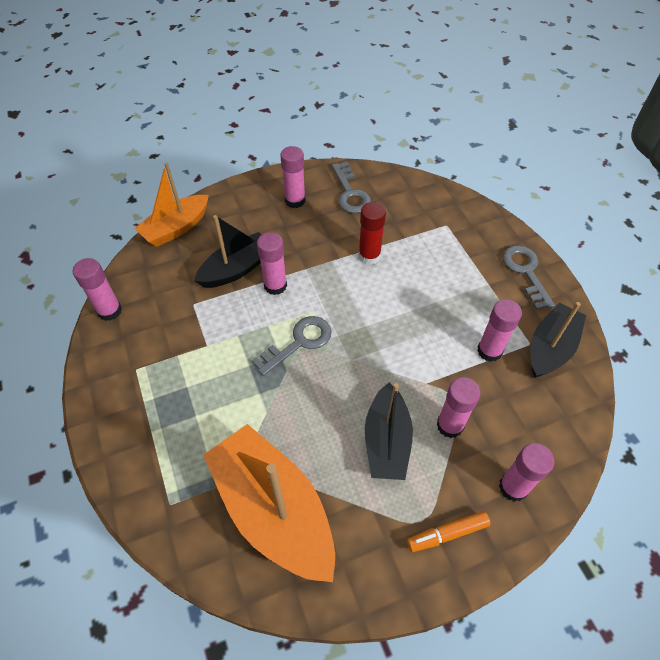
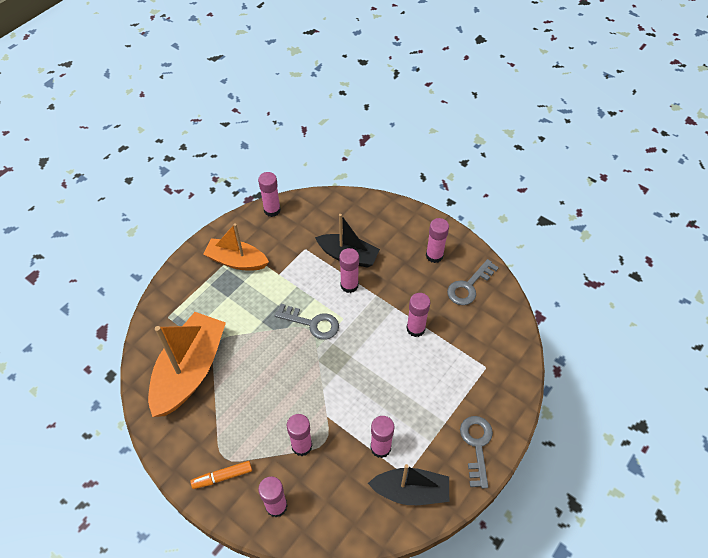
camera: 60 degrees right, 0 degrees up
(176, 228) = (358, 203): orange boat -> orange boat (236, 261)
(369, 256) = (415, 328): red glue stick -> pink glue stick
(386, 441) = (268, 411): black boat -> none
(447, 534) = (222, 477): orange marker -> orange marker turned 60 degrees counterclockwise
(525, 272) = (476, 445): grey key -> grey key turned 45 degrees counterclockwise

